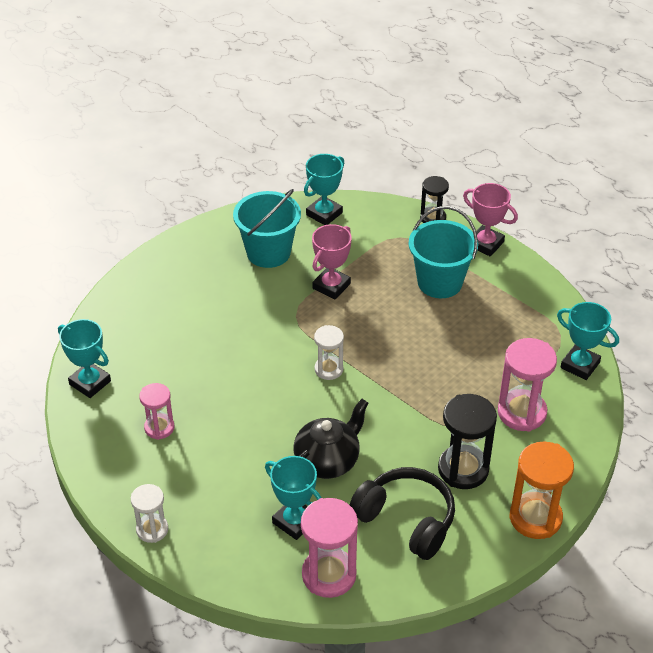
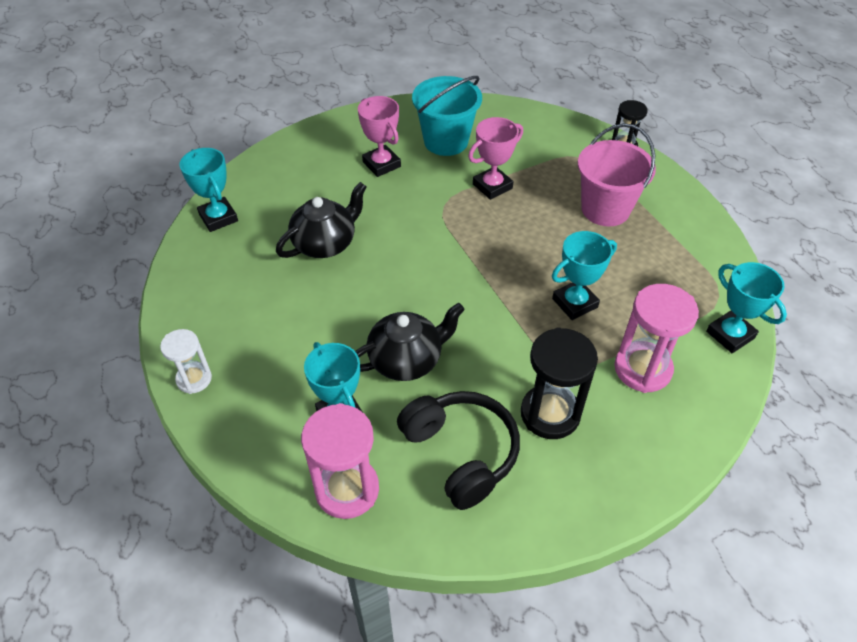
camera: 20 degrees right, 5 degrees up
(159, 428) = (257, 278): pink hourglass -> none
(205, 380) = (325, 243): none -> black teapot
(324, 214) = (516, 119): turquoise trophy -> turquoise trophy (574, 303)
(328, 369) = (452, 266): white hourglass -> none
(439, 282) = (605, 209): turquoise bucket -> pink bucket
(485, 244) = (669, 184): pink trophy -> pink trophy (381, 164)
(535, 518) = (612, 498): orange hourglass -> none

